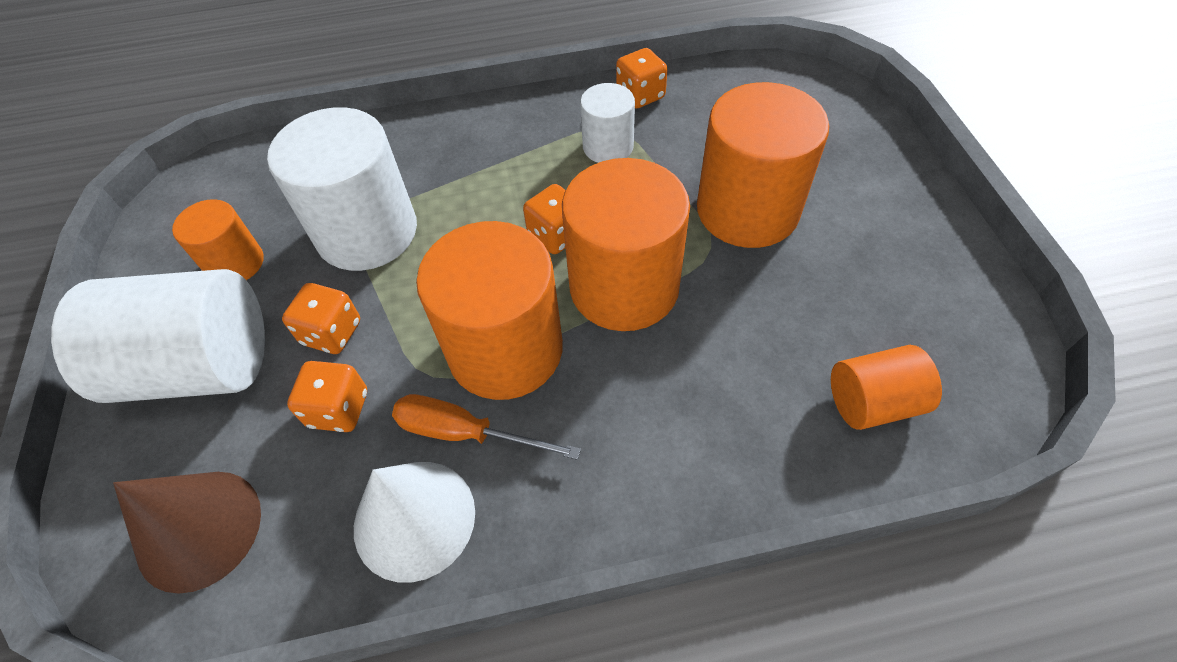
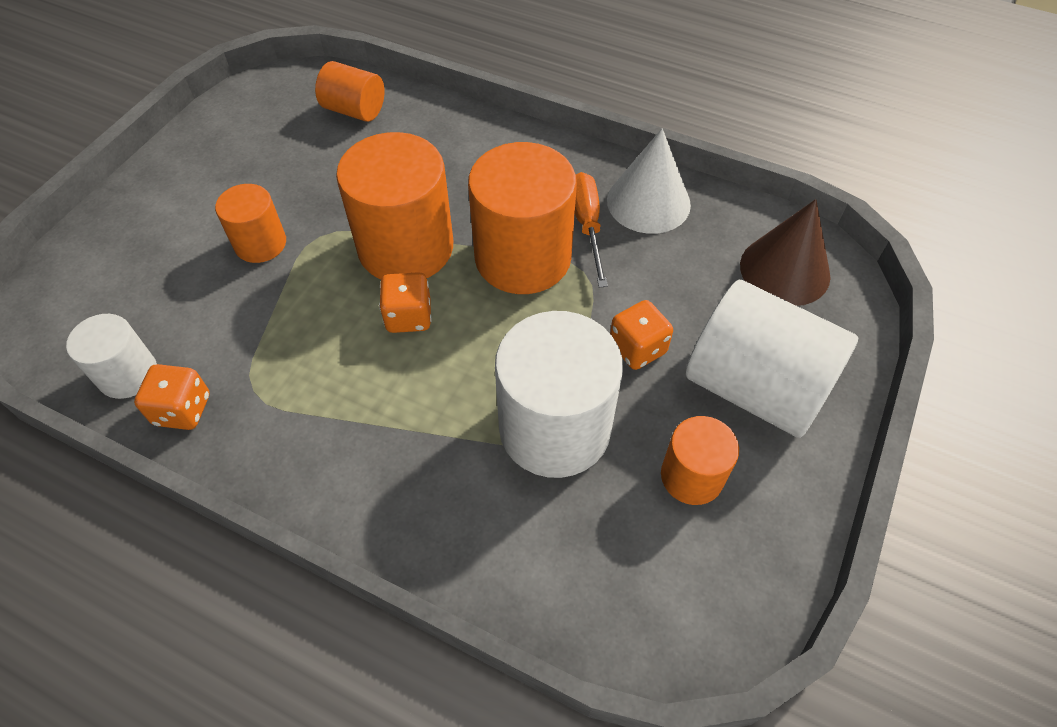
camera: 145 degrees left, 0 degrees up
(339, 409) = (661, 288): orange dice -> none
(466, 433) = (587, 225): orange screwdriver -> orange screwdriver turned 150 degrees counterclockwise
(608, 147) = (279, 371): white cylinder -> white cylinder (128, 374)
(747, 210) = (260, 243): orange cylinder -> orange cylinder, size x0.54

